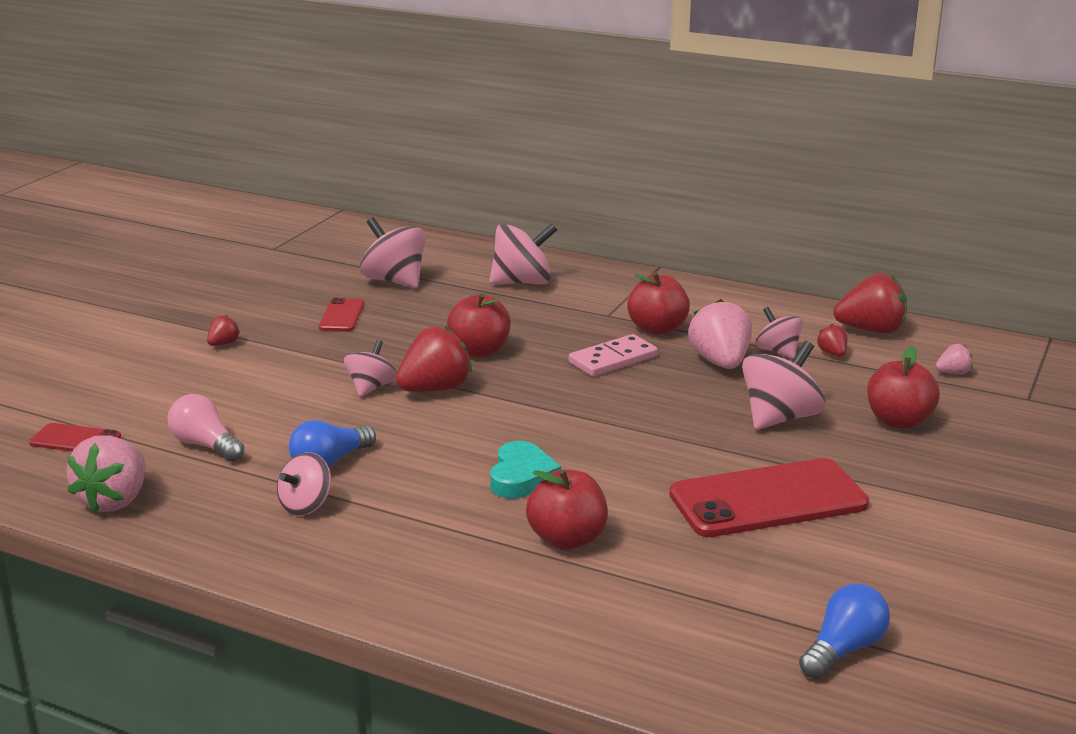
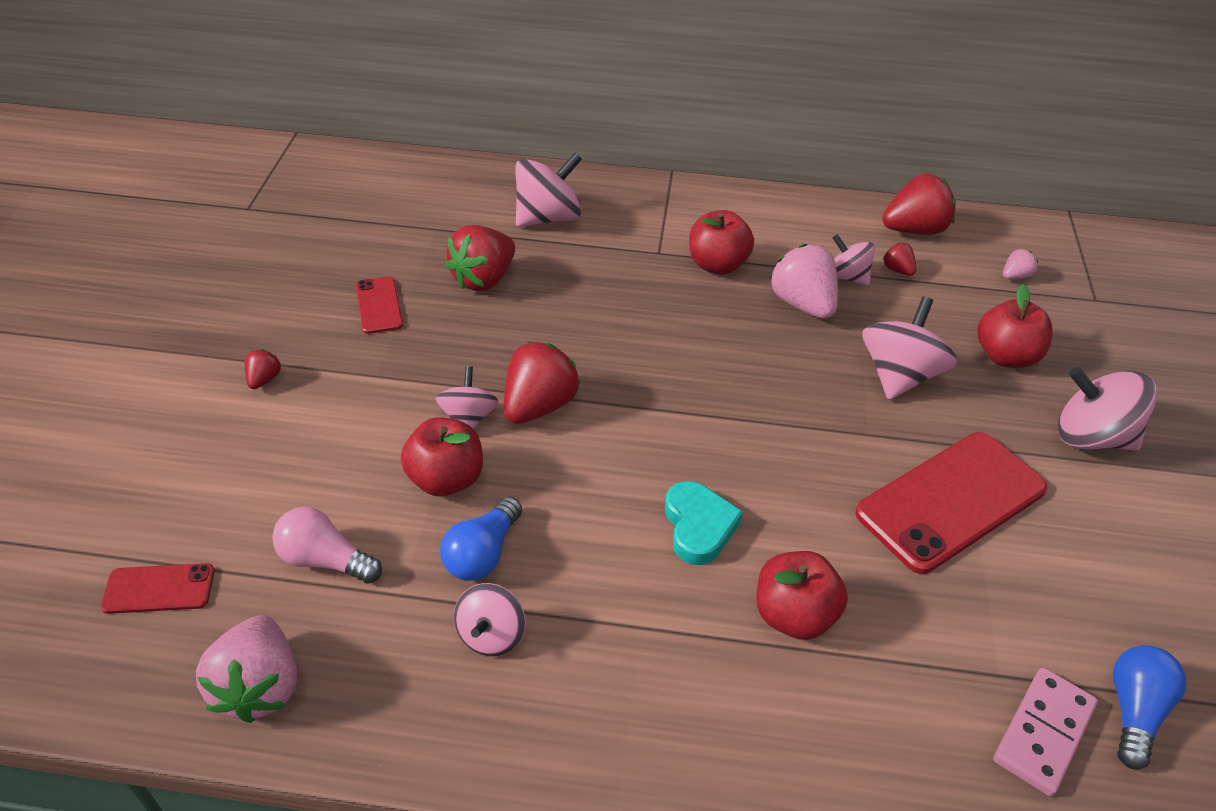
camera: 20 degrees left, 20 degrees up
(394, 281) = (410, 239): pink spinning top -> pink spinning top (1091, 437)
(440, 311) = (484, 279): none -> red strawberry
(479, 351) = (556, 334): red apple -> red apple (446, 479)
(613, 359) = (698, 320): pink domino -> pink domino (1043, 732)

